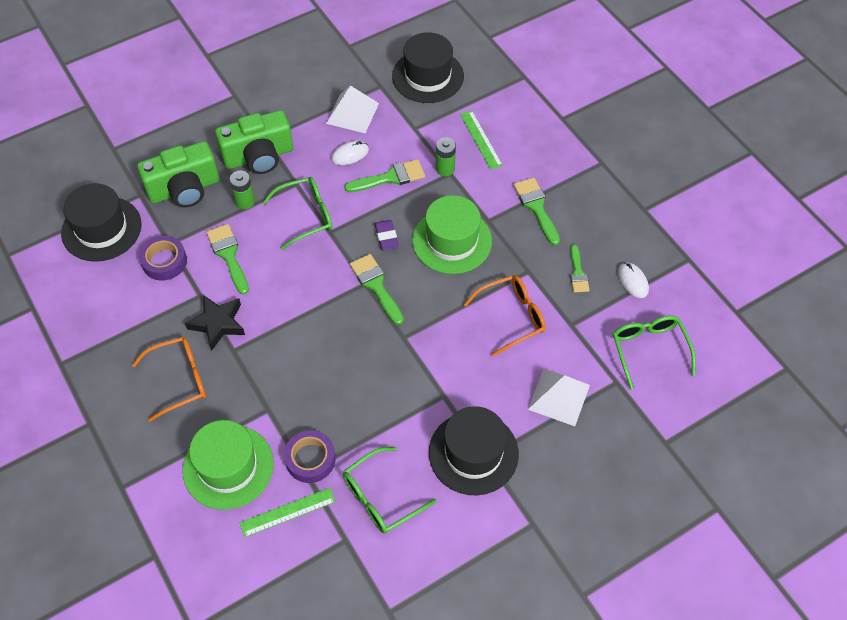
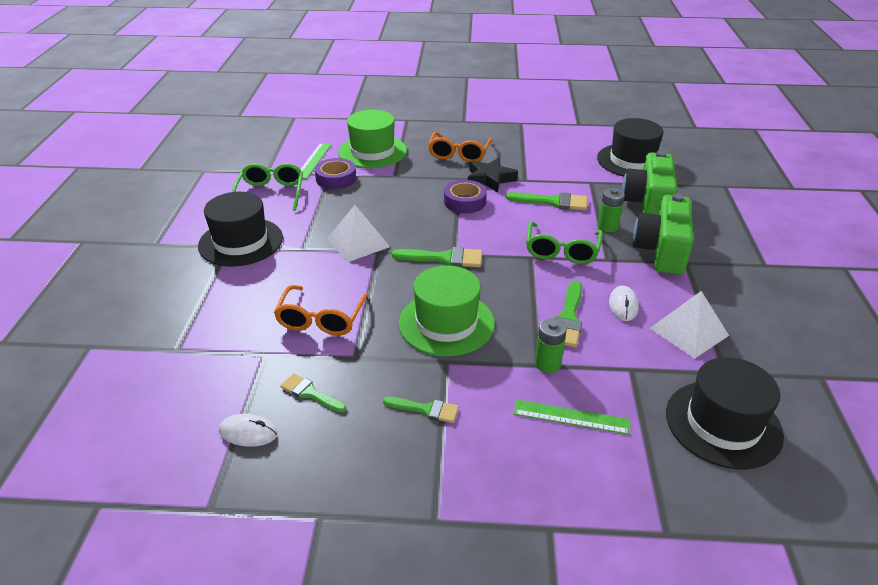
camera: 125 degrees right, 20 degrees down
(164, 261) = (573, 175): purple tape -> purple tape (465, 202)
(386, 237) = (492, 285): purple eraser -> none
(536, 207) = (426, 409): green brush -> green brush, size x0.66
(558, 397) = (216, 306): white pyramid -> white pyramid (358, 243)
(649, 349) = (169, 393): green glasses -> none

